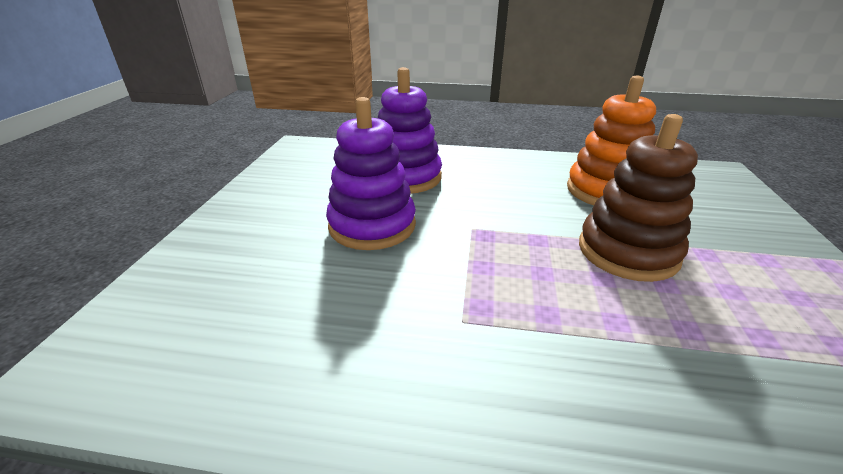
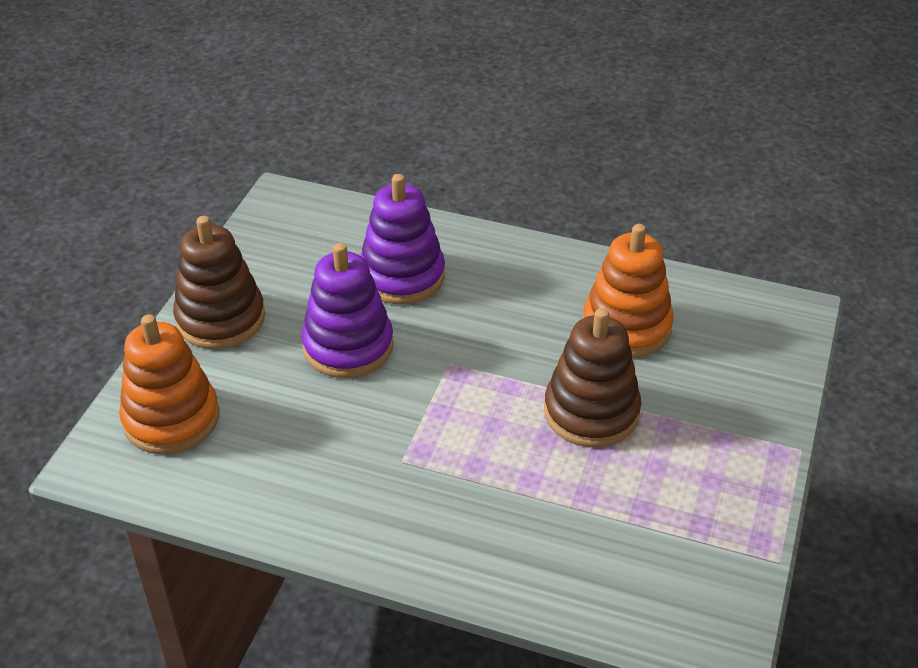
camera: 10 degrees right, 10 degrees up
(181, 309) = (171, 418): none -> orange stacking toy
(246, 217) = (220, 319): none -> brown stacking toy

